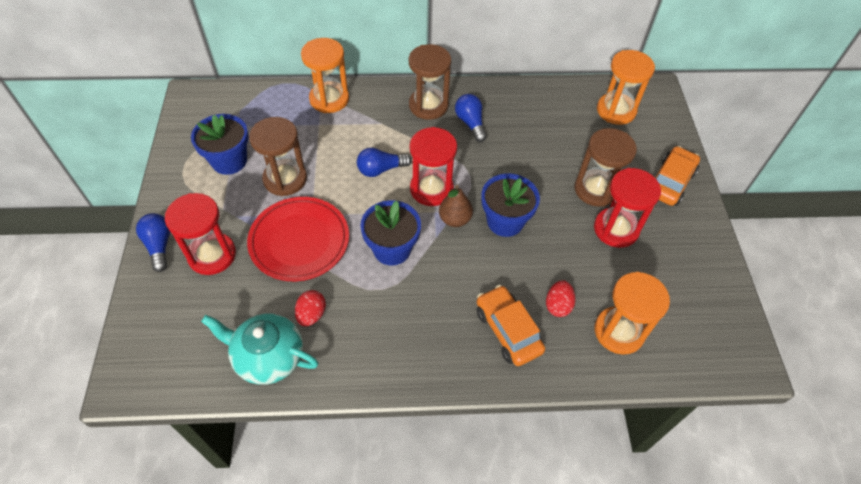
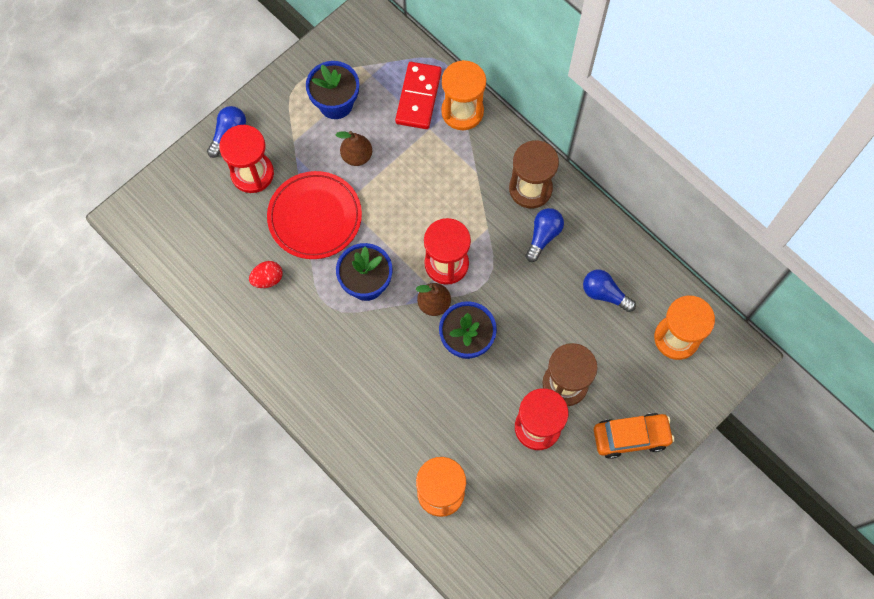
camera: 50 degrees right, 15 degrees up
(268, 357) = (215, 282): turquoise teapot -> none
(285, 179) = (357, 156): brown hourglass -> brown pear
(288, 113) = (418, 97): none -> red domino
(381, 169) = (430, 212): blue light bulb -> blue light bulb (604, 294)
(508, 330) = (372, 416): orange car -> none
(558, 305) = (424, 434): red egg -> none

